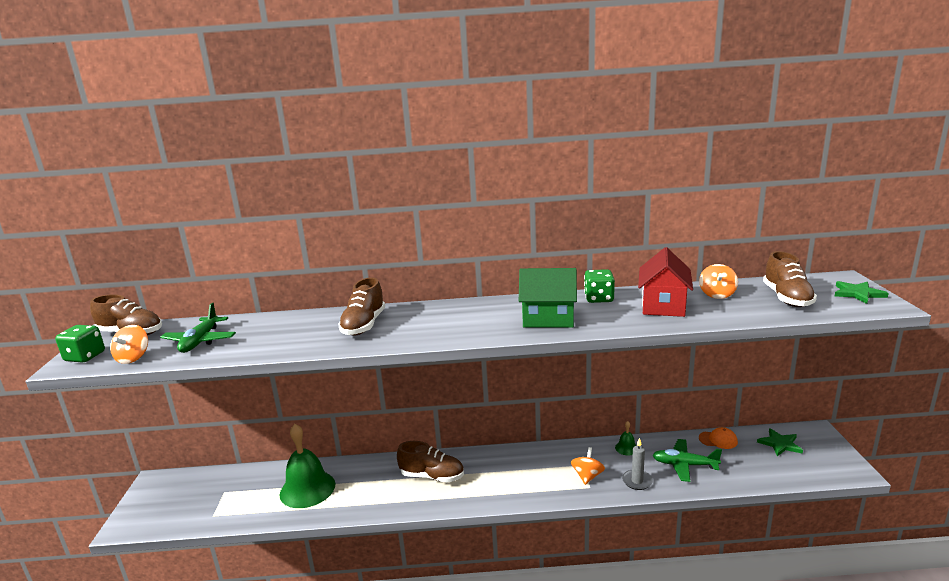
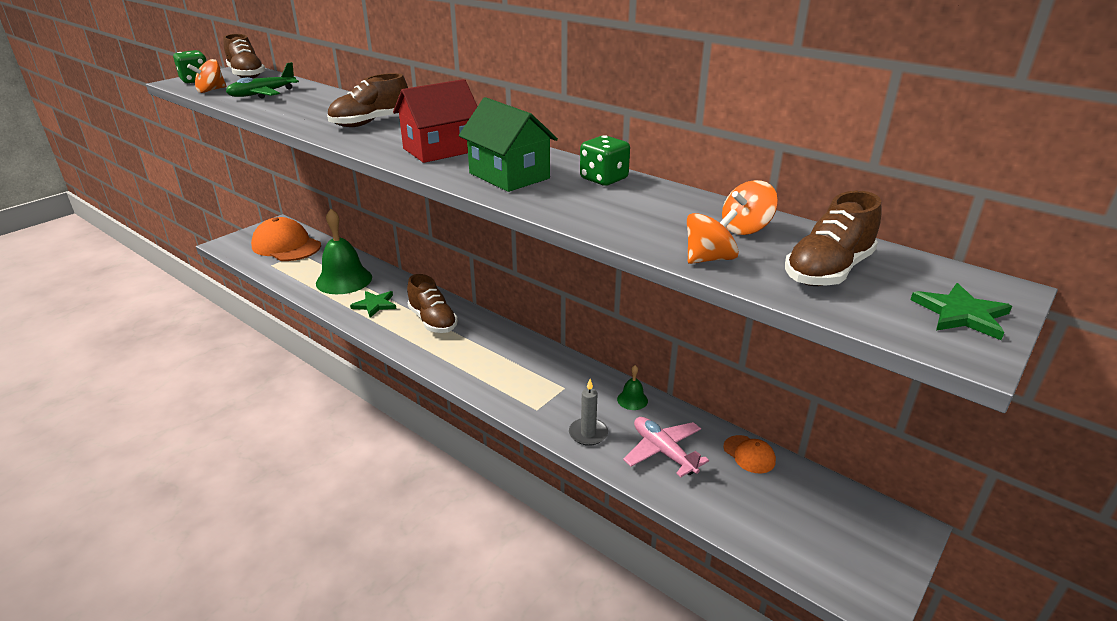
camera: 40 degrees right, 10 degrees up
(199, 493) = (286, 246): none -> orange cap
(587, 476) = (550, 399): orange spinning top -> orange spinning top (709, 259)
(663, 305) = (649, 212): red house -> red house (440, 150)
(684, 465) = (663, 452): green plane -> pink plane
(780, 444) = (822, 507): green star -> green star (375, 305)

